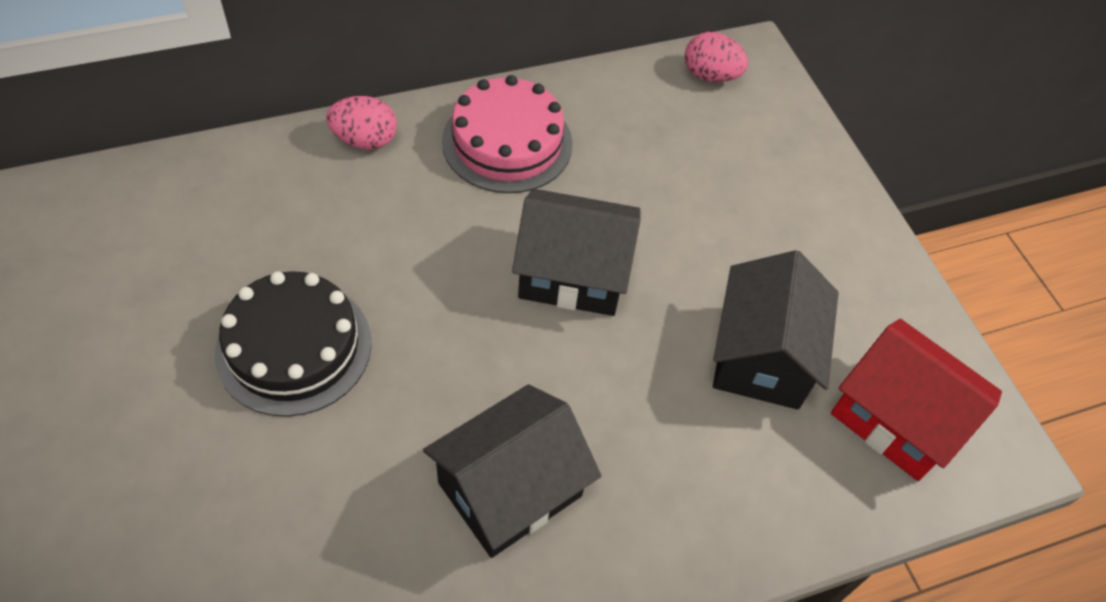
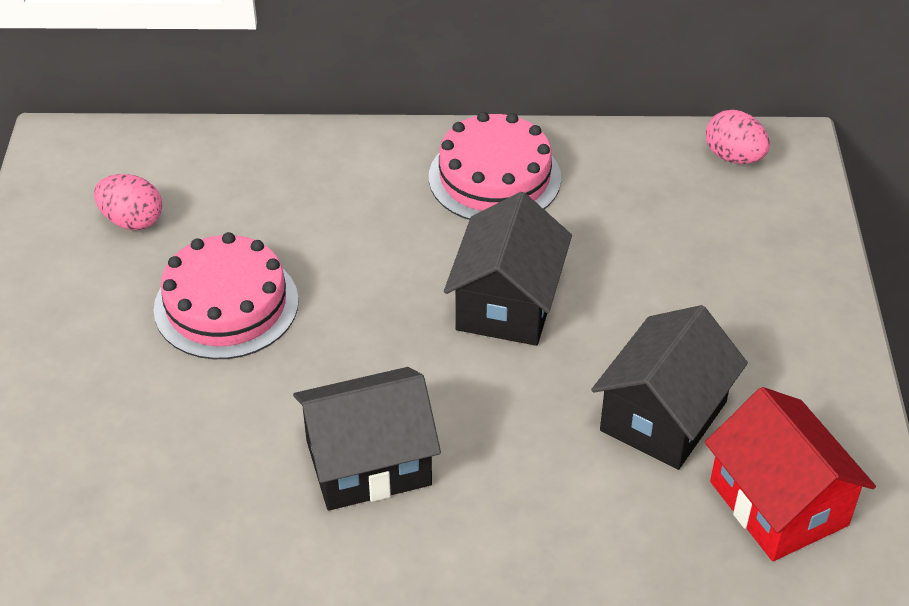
camera: 25 degrees right, 10 degrees down
(294, 347) = (226, 305): black cake -> pink cake
(365, 140) = (359, 149): pink egg -> pink egg (132, 221)
(573, 274) = (507, 303): black house -> black house turned 75 degrees clockwise

